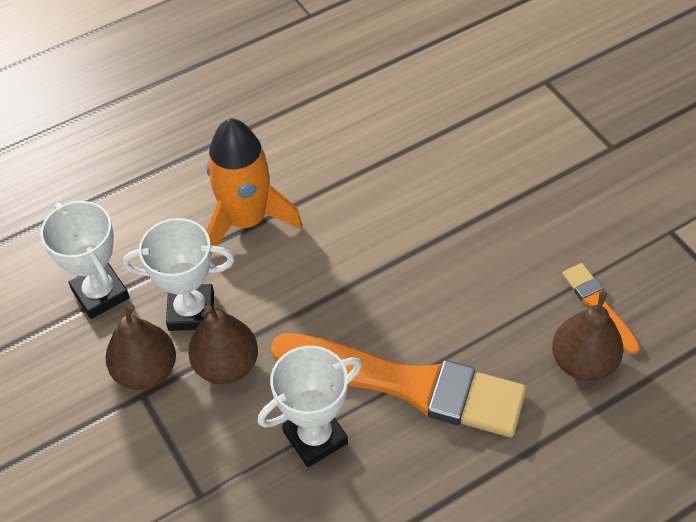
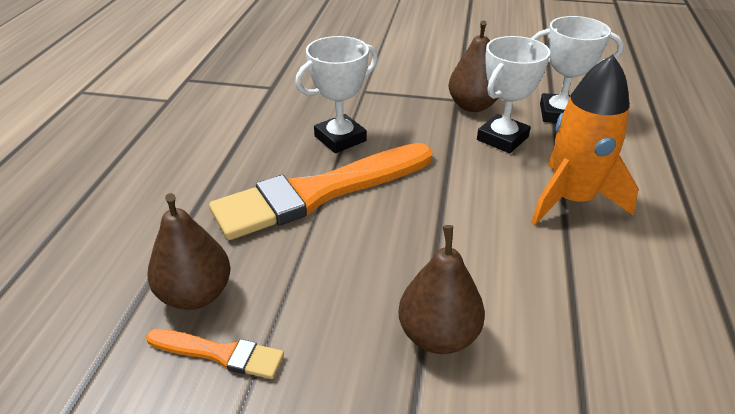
camera: 130 degrees right, 15 degrees down
(226, 365) = (439, 132): brown pear -> brown pear (438, 335)
(315, 437) = (340, 138): white trophy -> white trophy turned 45 degrees clockwise

